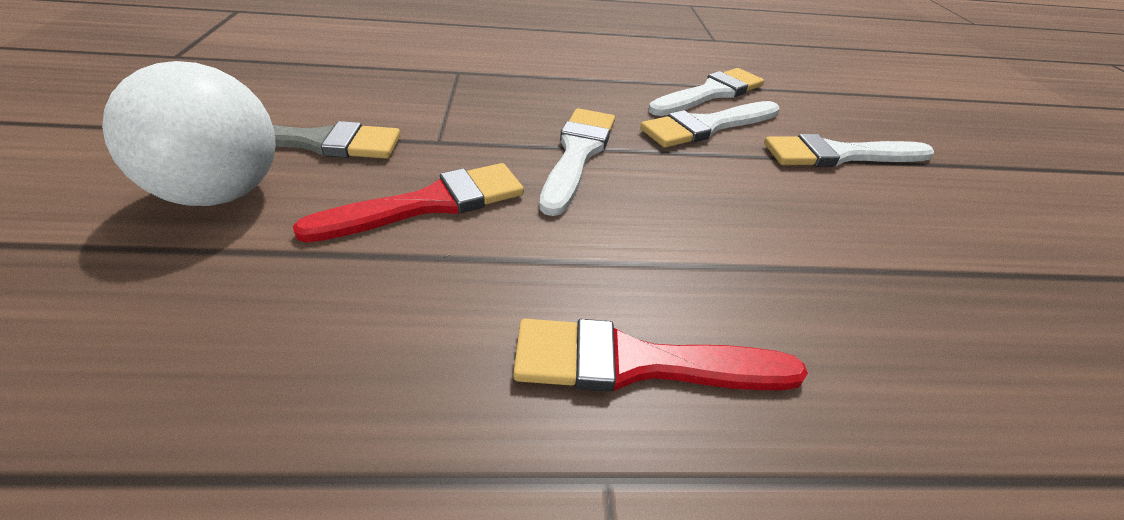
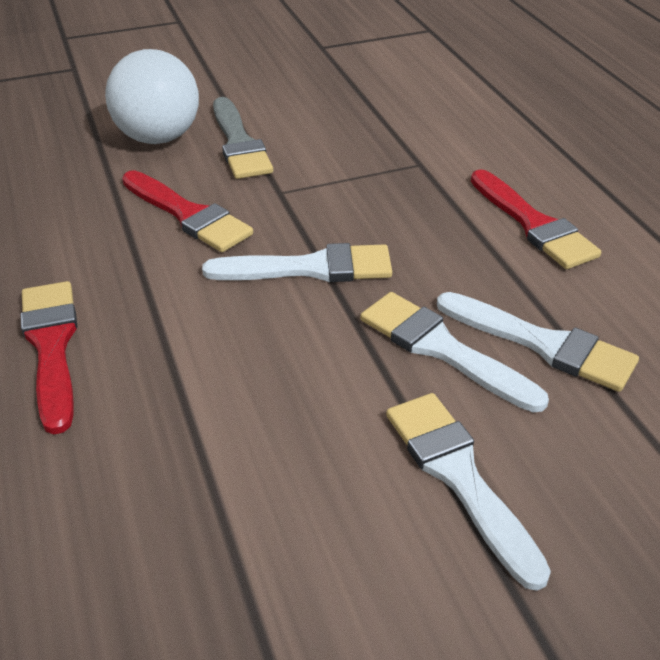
camera: 75 degrees right, 0 degrees up
(576, 59) = (533, 224): none -> red brush

